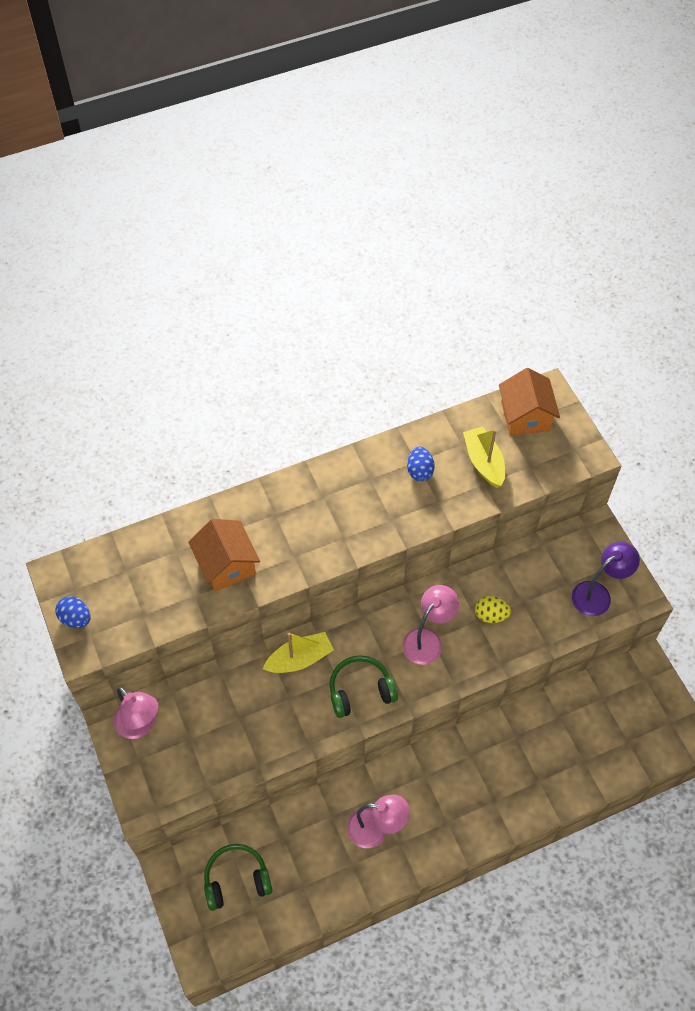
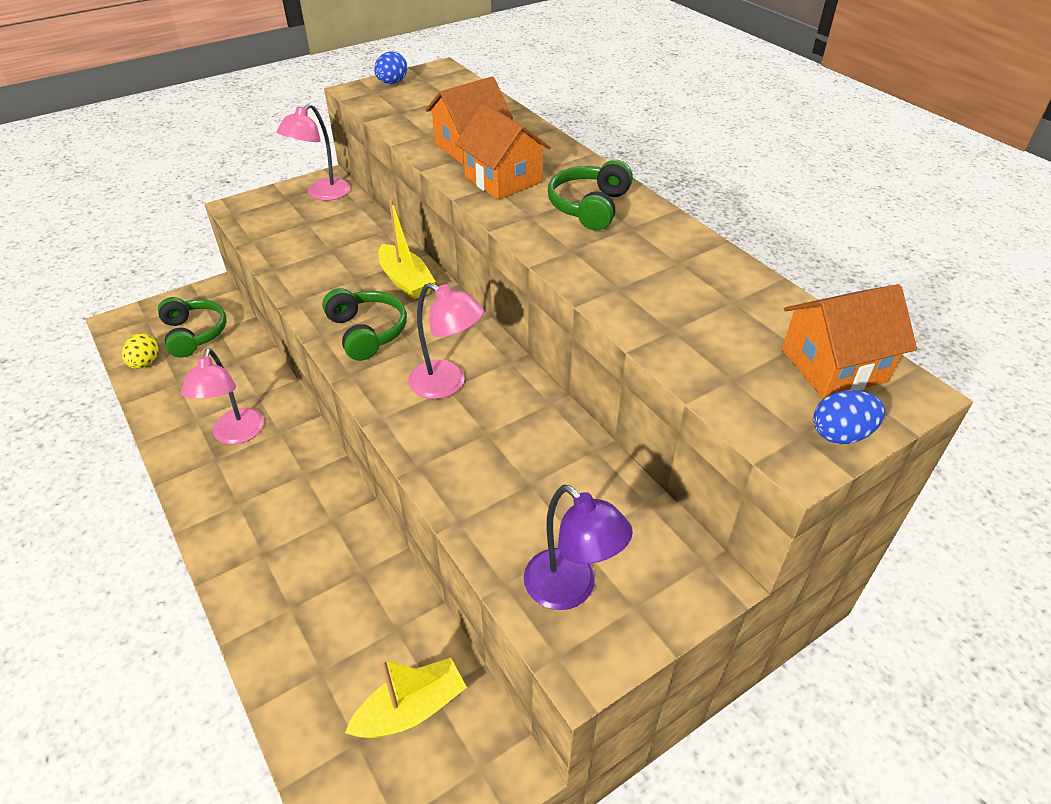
camera: 80 degrees right, 15 degrees down
(287, 548) = (503, 179): none -> orange house
(339, 498) = (589, 207): none -> green headphones
(419, 471) = (664, 266): blue egg -> blue egg (841, 434)
(483, 462) = (713, 326): yellow boat -> yellow boat (411, 709)
(491, 615) = (498, 447): yellow egg -> yellow egg (145, 363)

